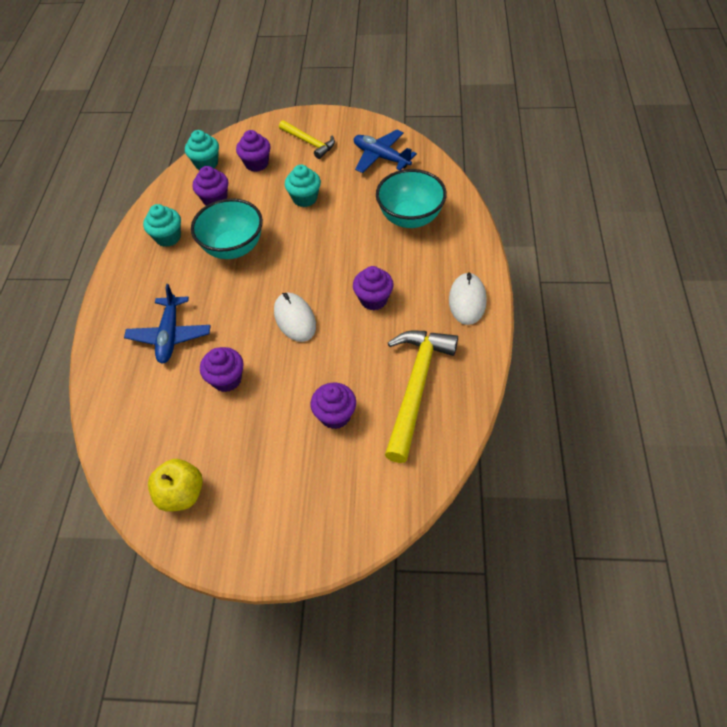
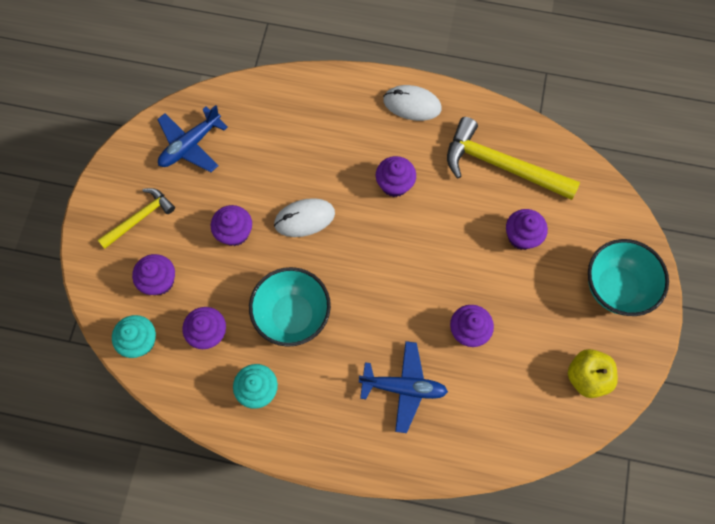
camera: 85 degrees left, 15 degrees up
(295, 319) = (405, 260): white mouse -> white mouse (304, 219)
(305, 198) = (235, 233): turquoise cupcake -> purple cupcake
(410, 218) = (293, 133): turquoise bowl -> turquoise bowl (615, 287)

